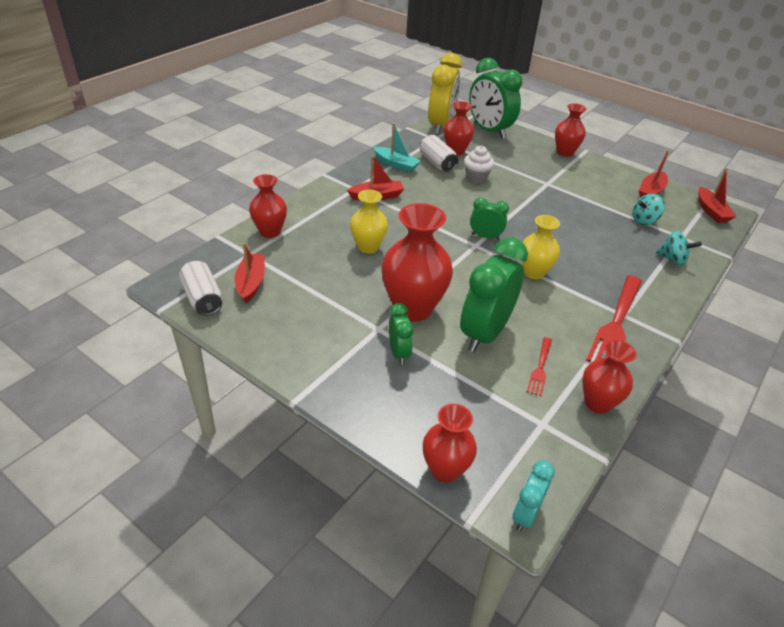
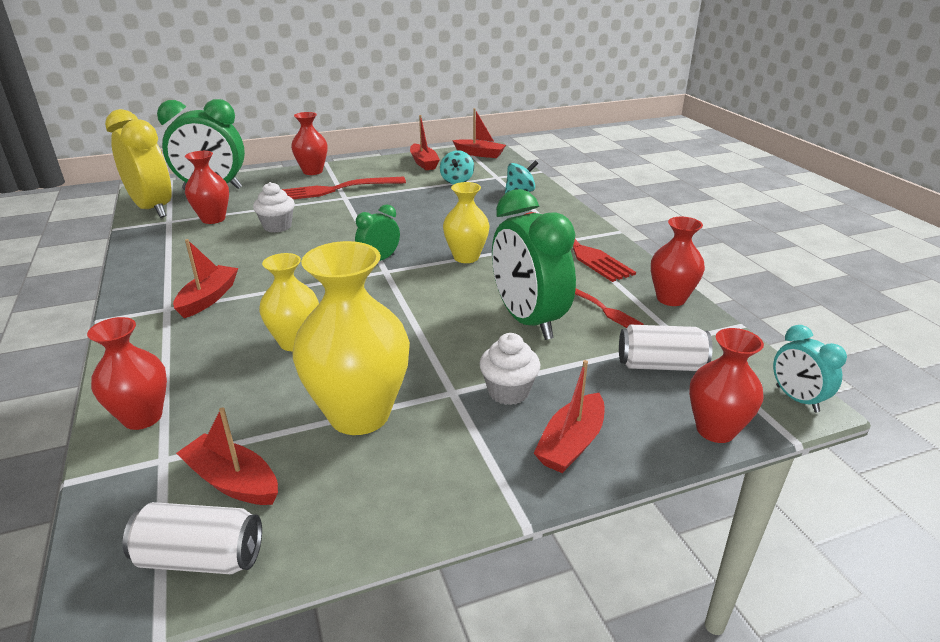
camera: 55 degrees left, 10 degrees down
(329, 301) = (359, 414): none -> yellow vase
(373, 398) = (571, 443): none -> red boat
(396, 164) = (171, 262): turquoise boat -> none
(399, 353) = (508, 392): green clock -> white cupcake
(413, 308) = (443, 352): red vase -> none
(437, 163) = (214, 237): white can -> white can (660, 365)
(552, 174) = (335, 190): none -> red fork

